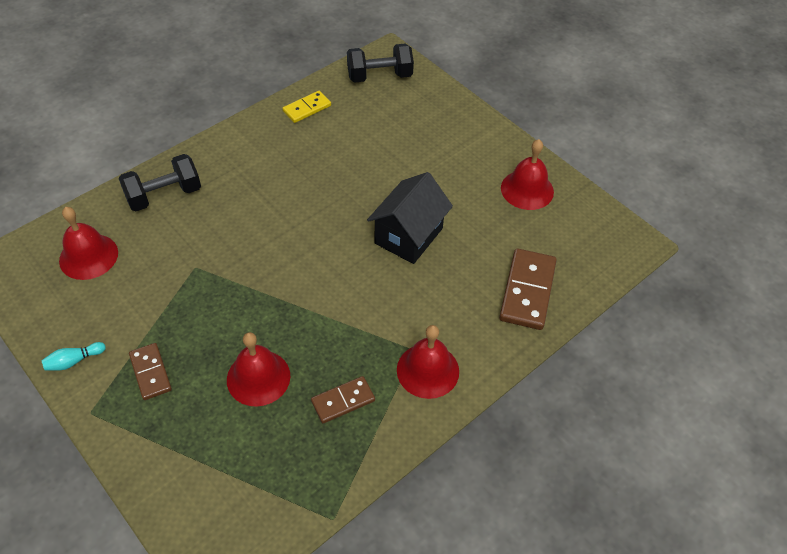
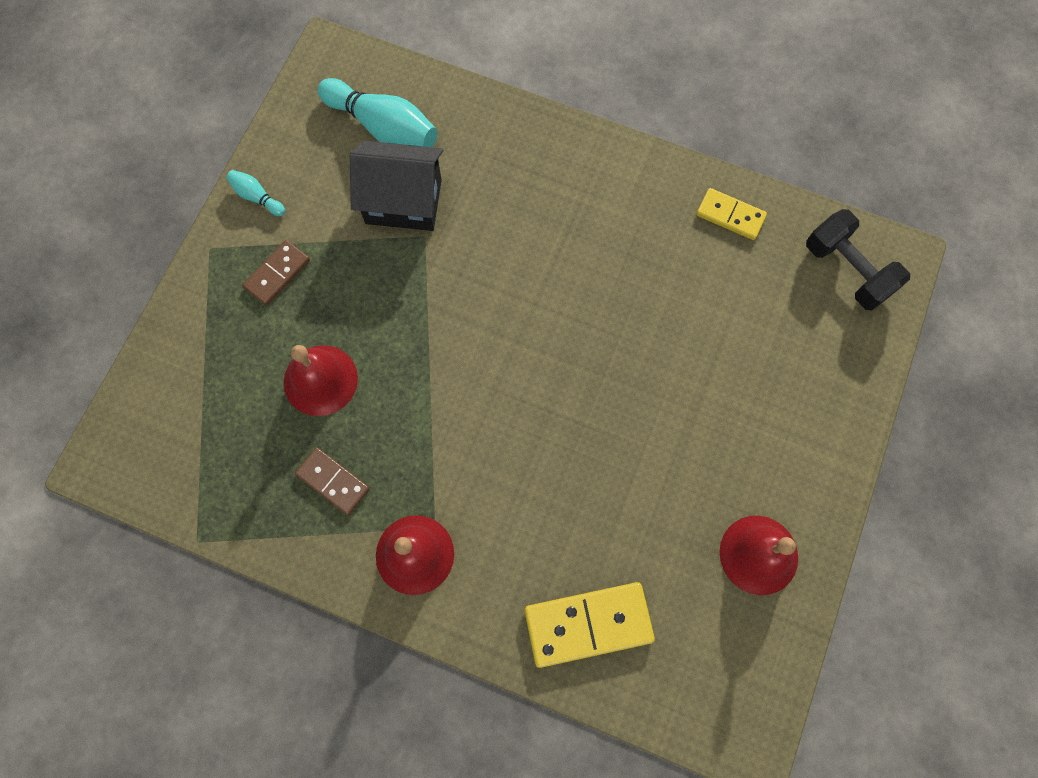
camera: 65 degrees right, 20 degrees up
(88, 256) = (383, 127): red bell -> turquoise bowling pin
(164, 195) = (502, 146): black dumbbell -> none
(409, 236) = (595, 441): black house -> black house (403, 201)
(527, 291) = (588, 624): brown domino -> yellow domino

